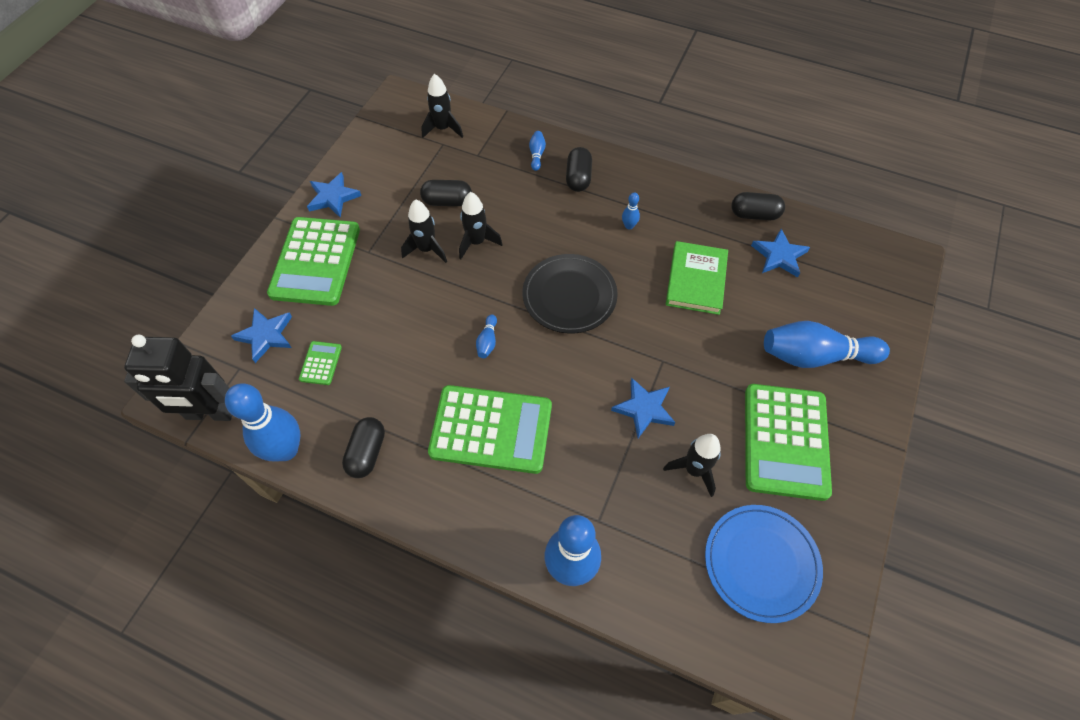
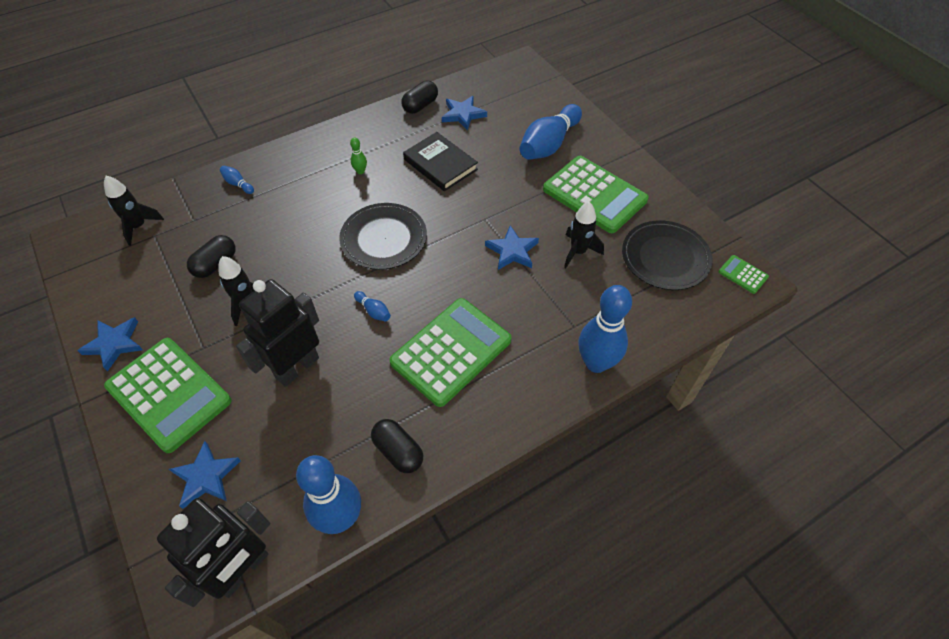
camera: 55 degrees left, 5 degrees down
(320, 363) = (279, 444): green calculator -> green calculator (743, 274)
(394, 325) = (297, 367): none -> black robot
(476, 242) = (276, 267): black rocket -> none
(578, 178) = (288, 173): black capsule -> none
(629, 226) = (360, 171): blue bowling pin -> green bowling pin
(696, 280) = (440, 164): green book -> black book
(761, 563) = (665, 257): blue plate -> black plate

